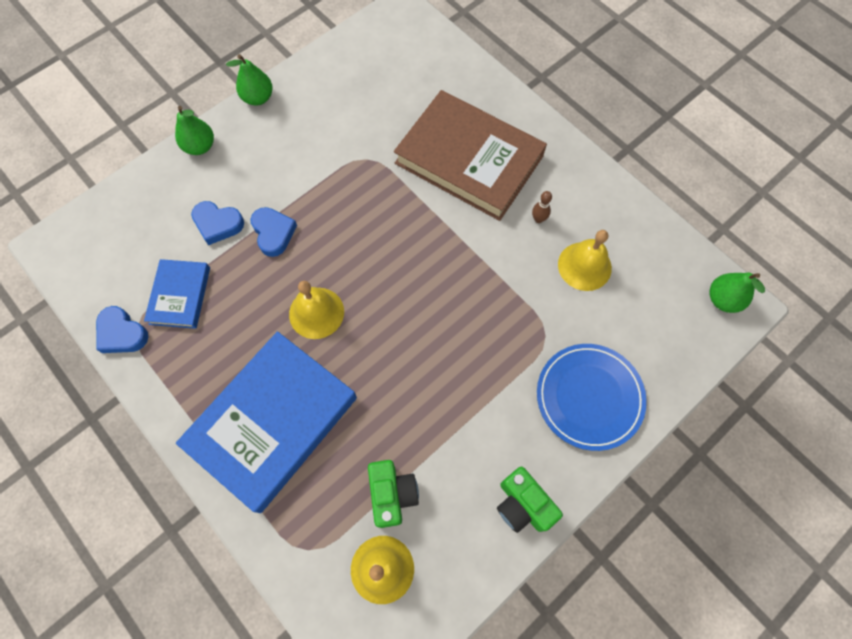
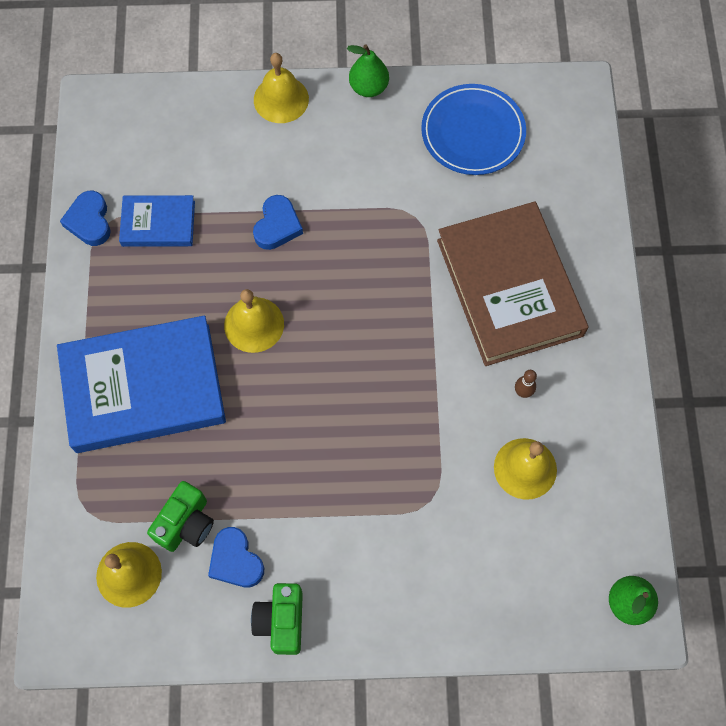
camera: 40 degrees right, 0 degrees up
(180, 295) = (158, 223): blue book -> blue book turned 45 degrees clockwise
(200, 146) = (281, 99): green pear -> yellow bell
(218, 224) = (238, 183): blue heart -> blue heart (235, 560)
(589, 397) = (419, 584): blue plate -> blue plate (473, 132)

